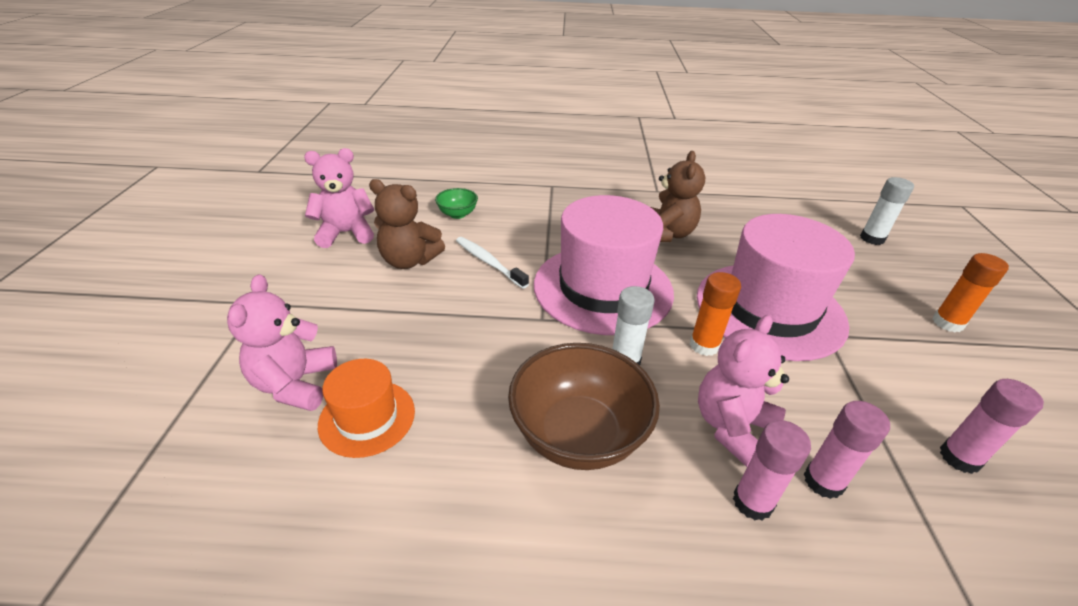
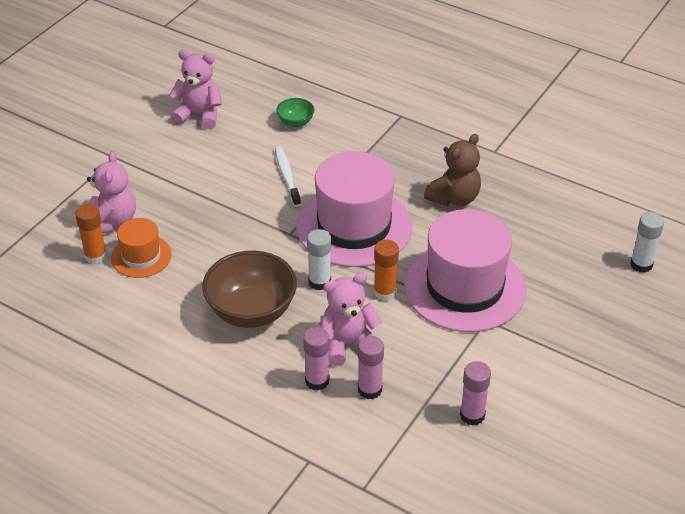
camera: 30 degrees right, 5 degrees up
(295, 384) = (112, 221): pink teddy bear -> pink teddy bear turned 150 degrees clockwise
(409, 260) = (230, 155): brown teddy bear -> none
(947, 323) = (597, 348): orange glue stick -> orange glue stick (95, 256)

